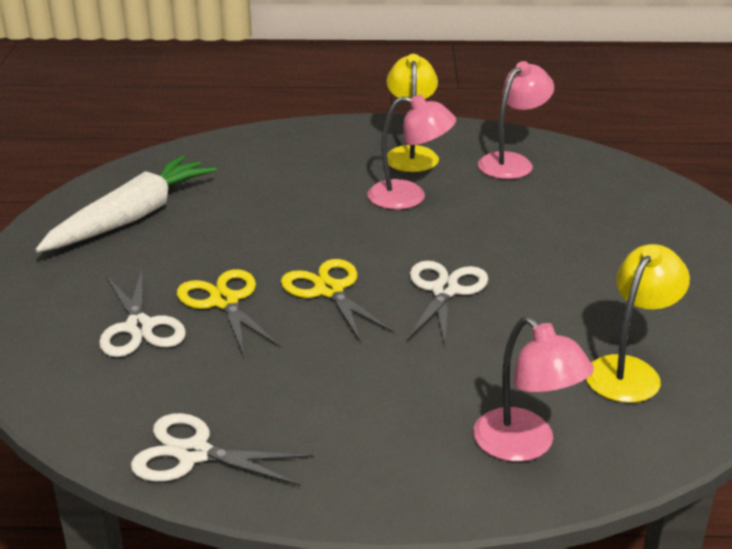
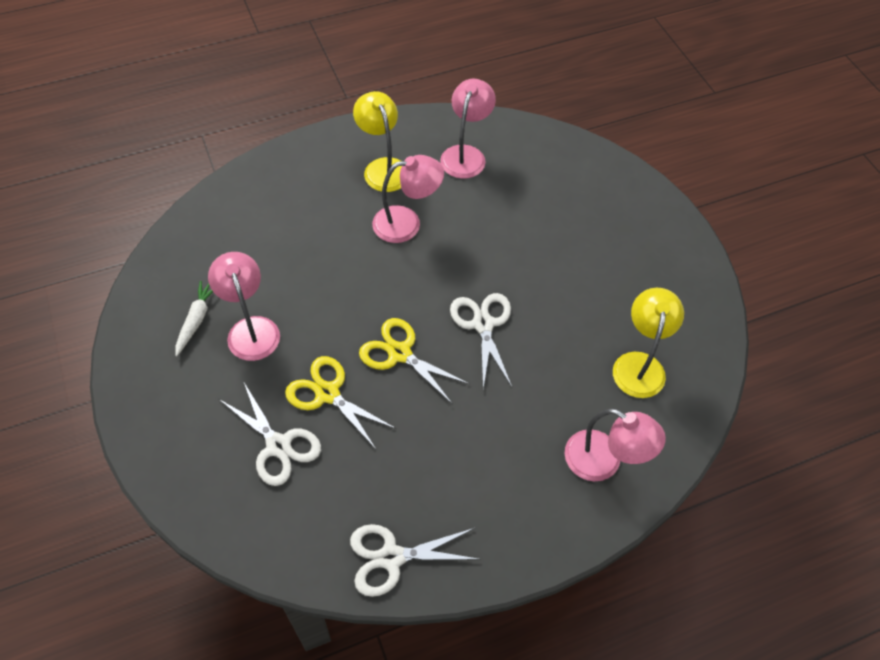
camera: 25 degrees left, 25 degrees up
(132, 217) = (196, 320): white carrot -> white carrot, size x0.47
(181, 236) = (251, 329): none -> pink lamp

